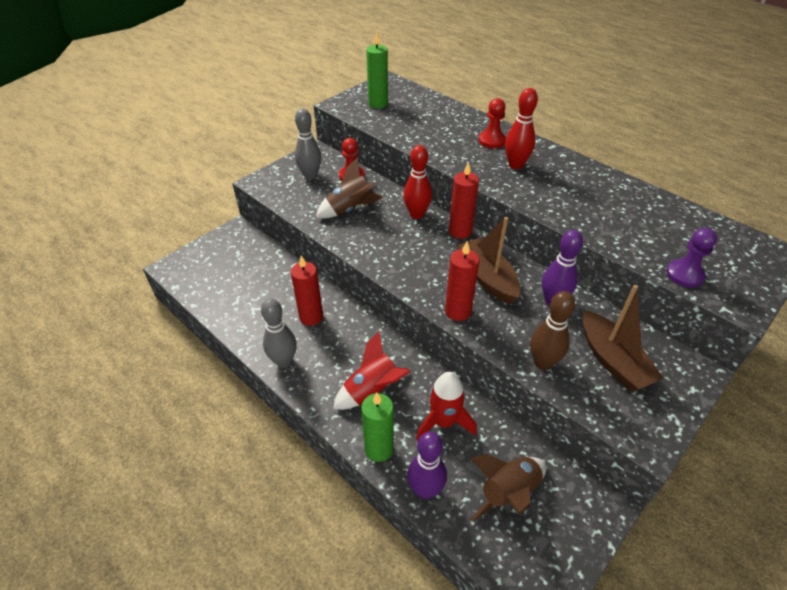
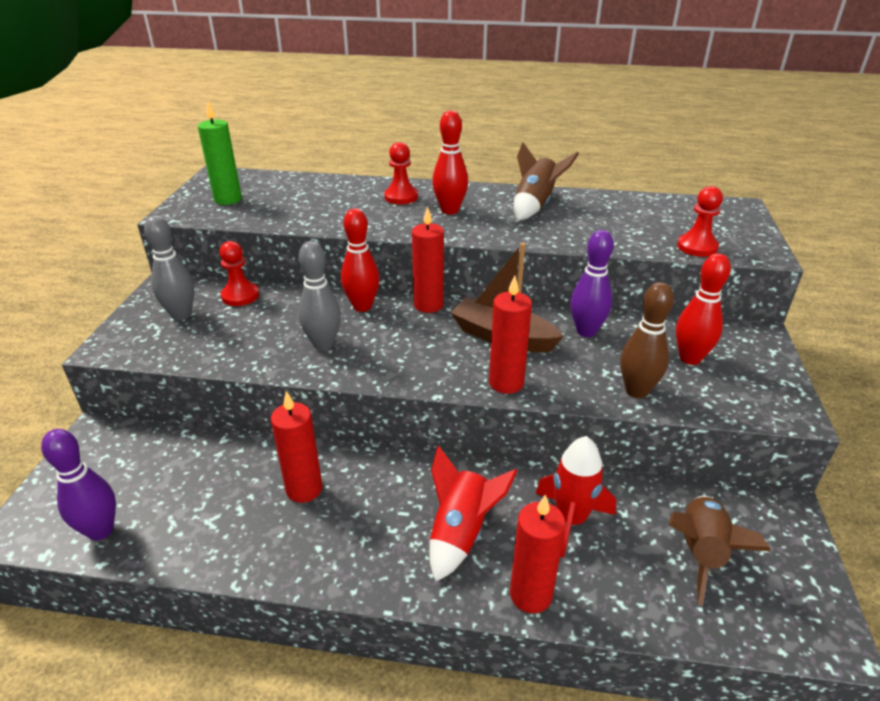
camera: 35 degrees left, 10 degrees down
(284, 361) = (313, 563): grey bowling pin -> grey bowling pin (323, 344)
(350, 209) = (272, 331): brown rocket -> brown rocket (535, 206)
(379, 449) = (530, 595): green candle -> red candle
(425, 490) = (623, 606): purple bowling pin -> purple bowling pin (101, 530)
(612, 360) = (690, 358): brown boat -> red bowling pin
(684, 274) = (697, 247): purple pawn -> red pawn

